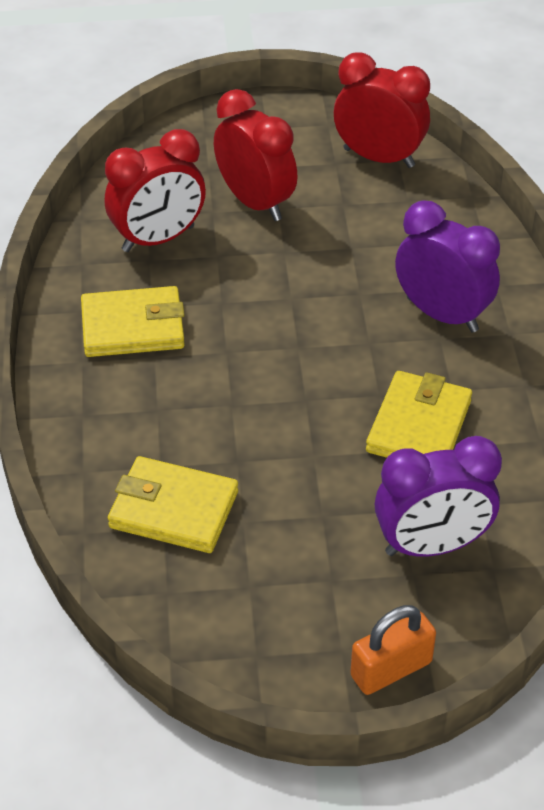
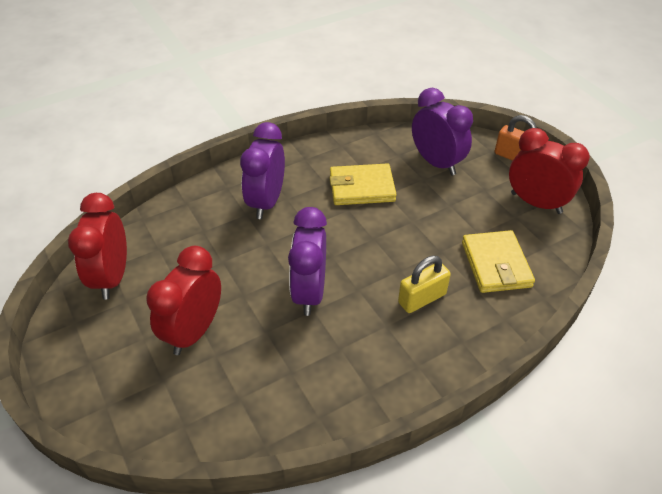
camera: 115 degrees left, 0 degrees up
(133, 327) = (367, 350): yellow wallet -> none
(158, 239) = (265, 376): red clock -> red clock (536, 203)
(170, 405) = (422, 298): none -> yellow padlock
(250, 306) = (309, 292): none -> purple clock

